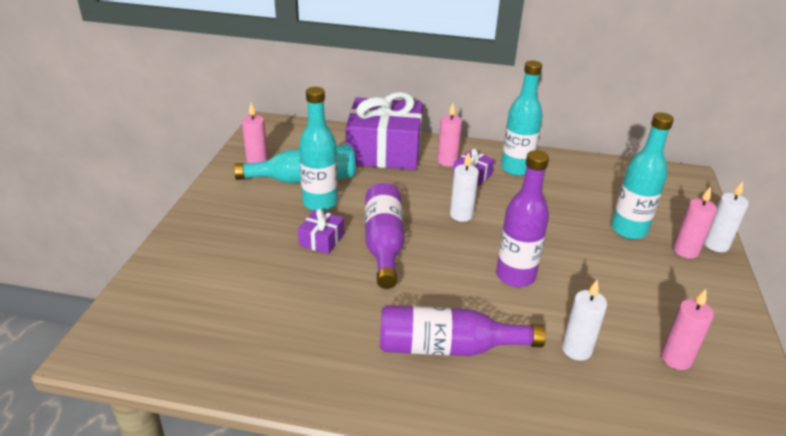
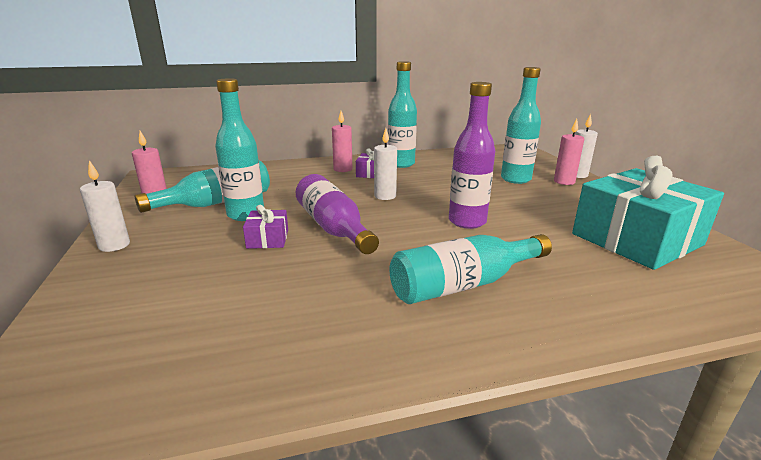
camera: 25 degrees left, 10 degrees down
(384, 151) = (282, 172): purple gift -> none
(448, 347) = (464, 284): purple bottle -> turquoise bottle
(576, 349) = (566, 254): white candle -> white candle (114, 245)
(676, 359) = (636, 239): pink candle -> turquoise gift

